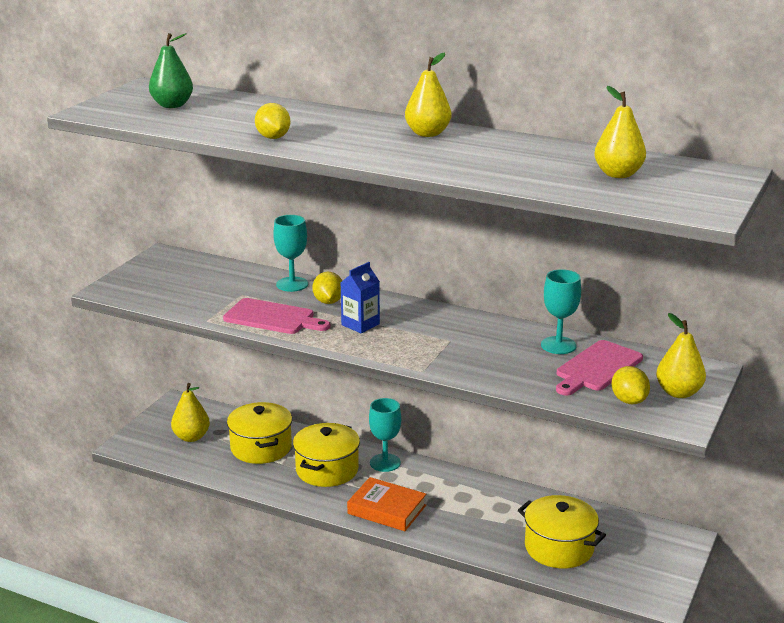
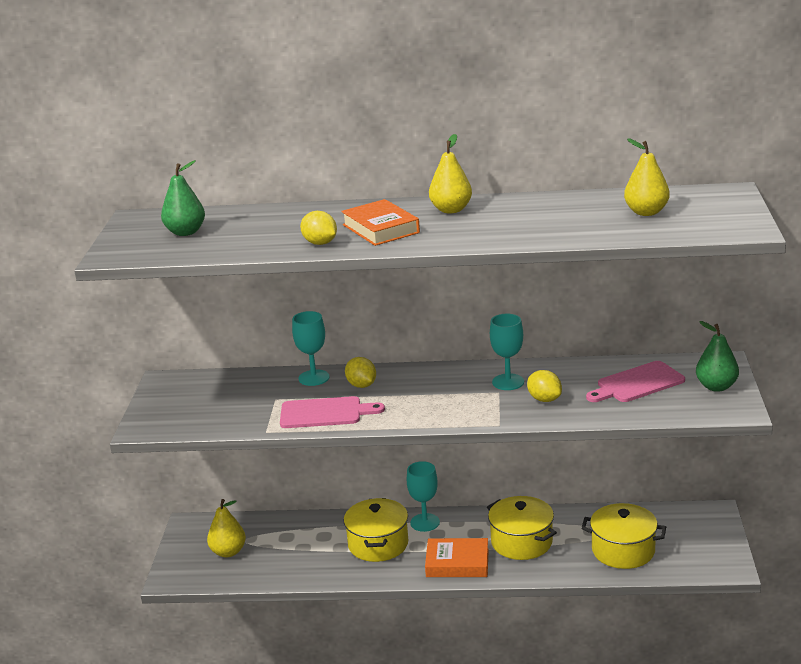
camera: 20 degrees left, 0 degrees up
(261, 447) = (302, 542): yellow pot -> yellow pot (521, 542)
(342, 137) = (380, 229): none -> orange book
(360, 324) = (409, 398): blue carton -> none
(558, 345) = (590, 372): turquoise goblet -> turquoise goblet (508, 382)
(597, 368) = (637, 383): pink cutting board -> pink cutting board turned 45 degrees clockwise
(629, 400) = (684, 404): yellow lemon -> yellow lemon (544, 399)
(678, 392) = (716, 387): yellow pear -> green pear

